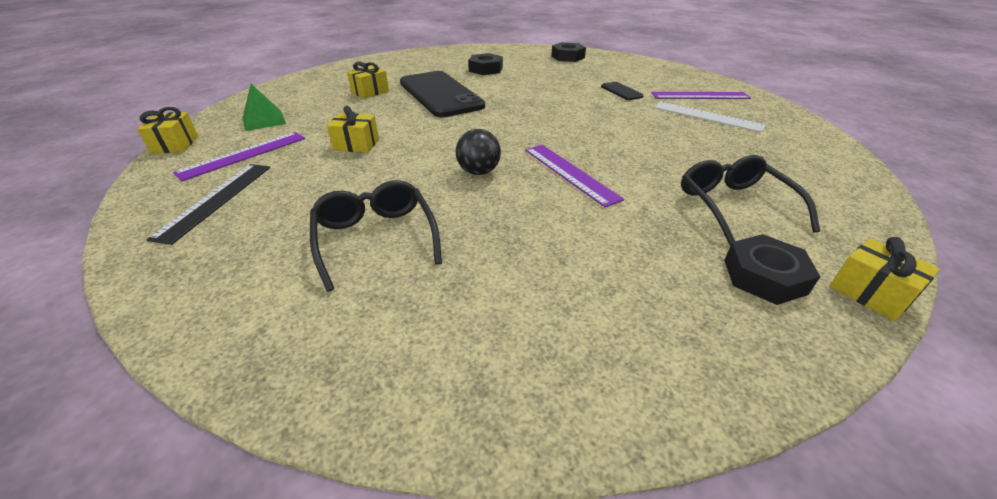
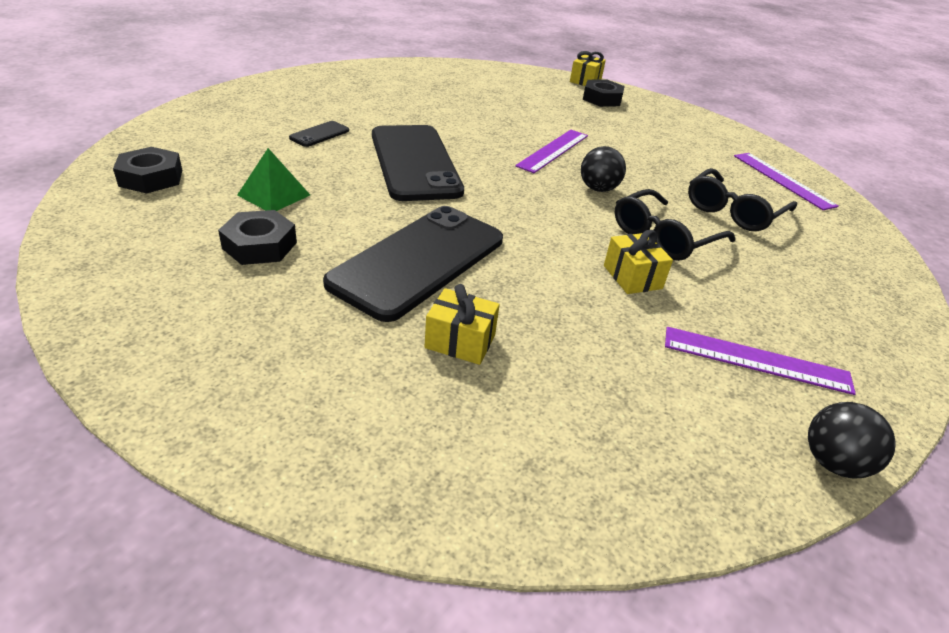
camera: 120 degrees left, 0 degrees up
(175, 145) = (833, 463): yellow gift -> black ball
(216, 200) = (823, 320): black ruler -> none
(264, 120) = (672, 412): green pyramid -> green pyramid (274, 195)
(564, 111) = (415, 163): none -> black phone
(700, 95) = (310, 97): purple ruler -> purple ruler (782, 180)
(707, 116) = (373, 98): white ruler -> none
(735, 206) = (536, 100): black glasses -> black glasses (664, 237)

